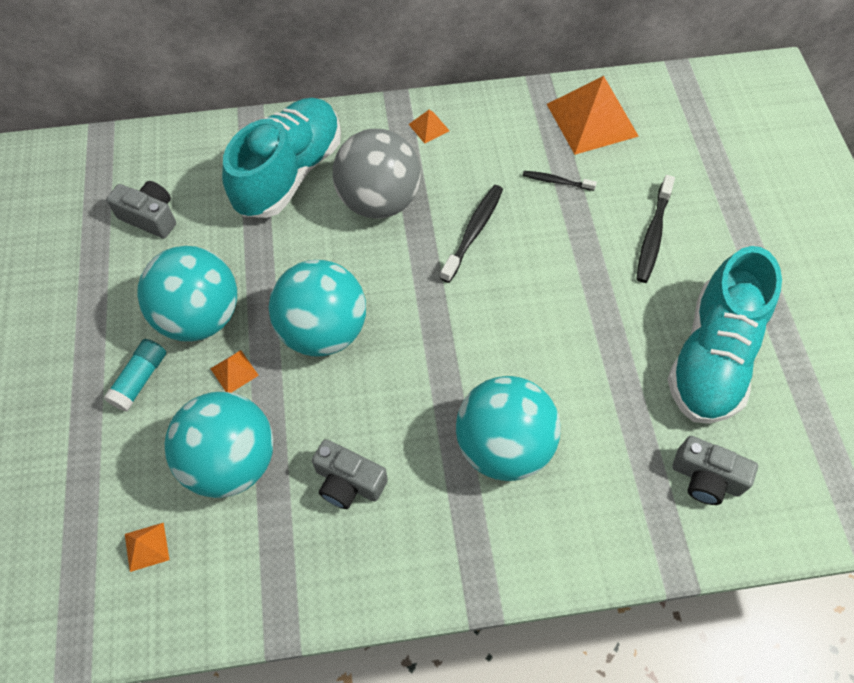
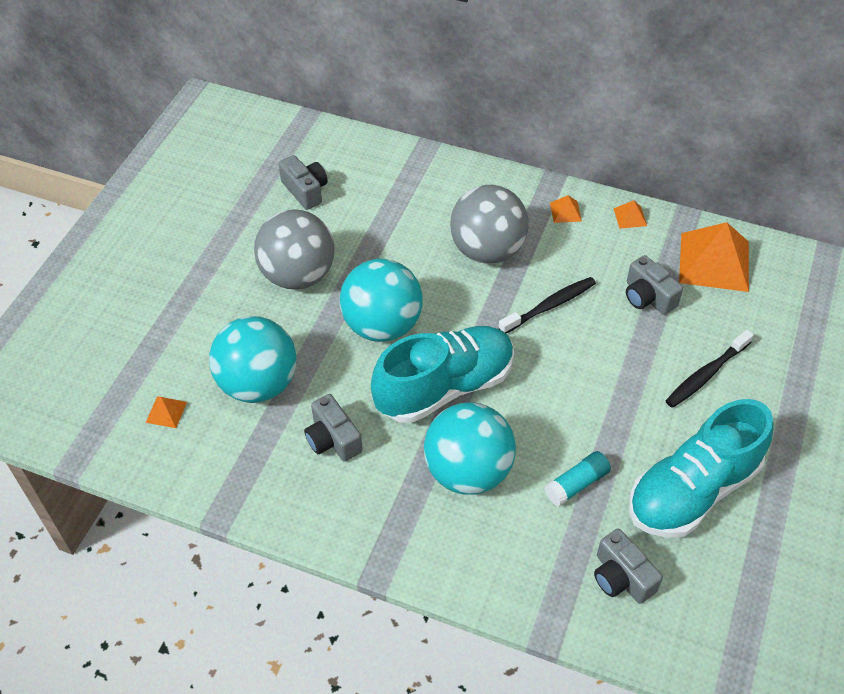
camera: 30 degrees right, 10 degrees down
(140, 379) = (229, 299): turquoise glue stick -> turquoise glue stick (576, 484)
(200, 316) = (298, 275): turquoise ball -> grey ball
(234, 372) = (298, 324): orange pyramid -> orange pyramid (630, 217)
(289, 173) = (430, 201): turquoise shoe -> turquoise shoe (445, 387)
(556, 181) = (648, 297): black toothbrush -> grey camera

